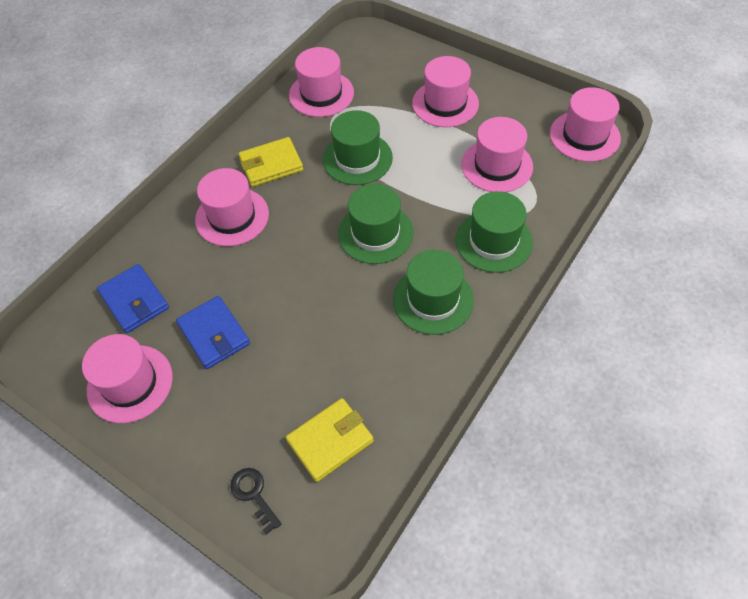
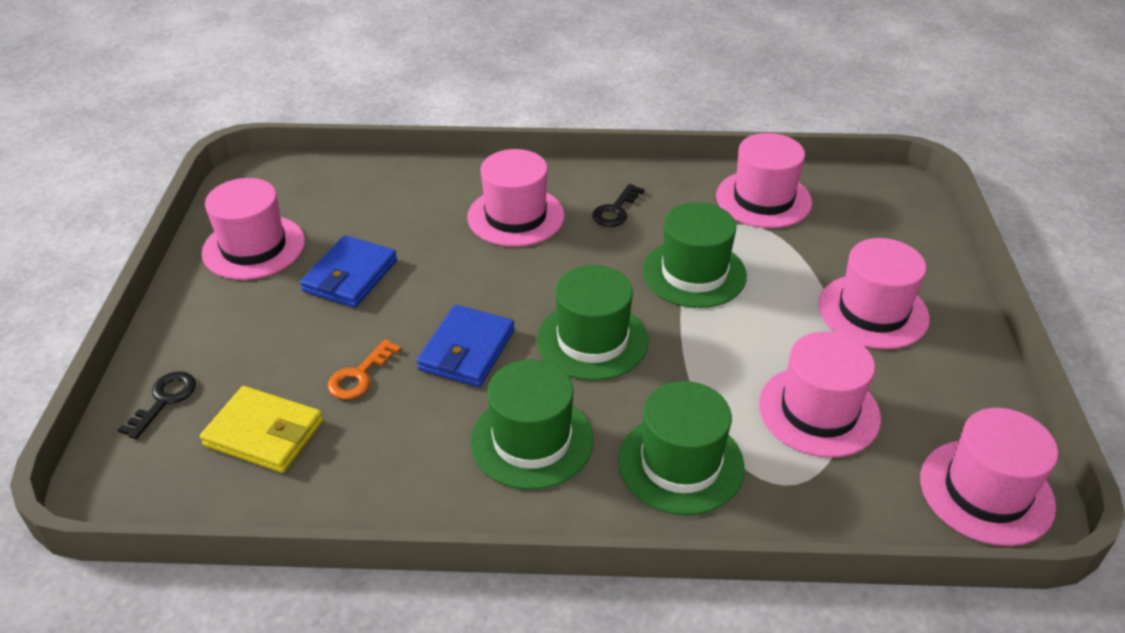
camera: 55 degrees right, 15 degrees down
(134, 300) = (355, 202): blue wallet -> blue wallet (467, 350)
(271, 165) = (615, 210): yellow wallet -> black key
(316, 366) = (359, 375): none -> orange key

